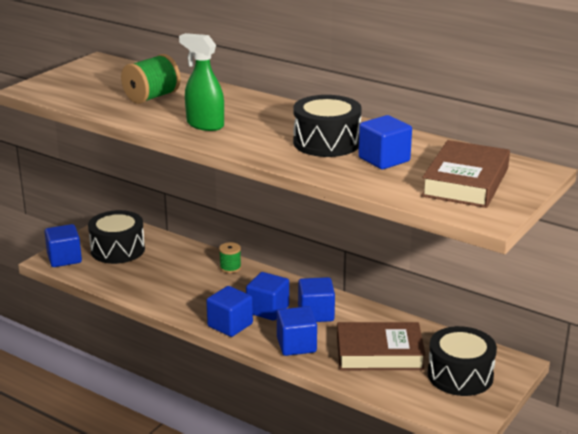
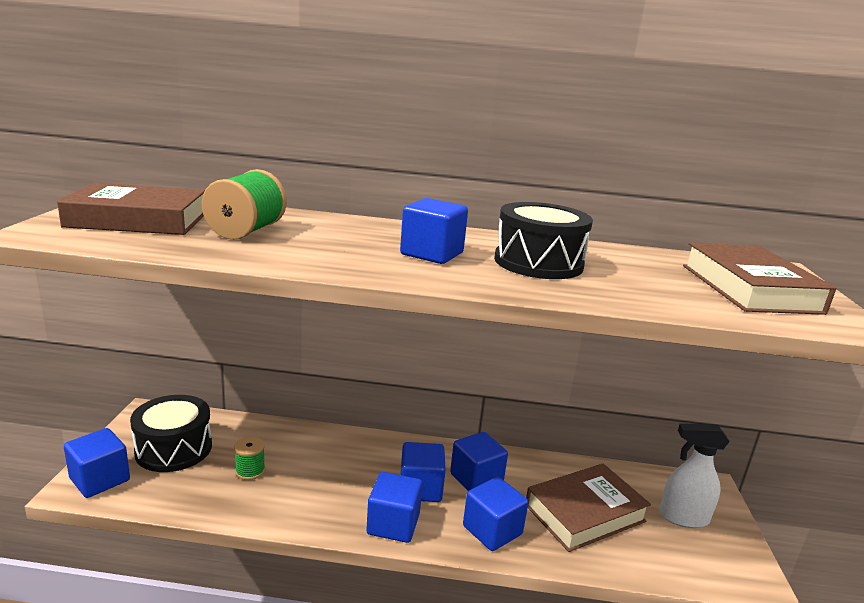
camera: 30 degrees left, 5 degrees down
(93, 82) = (138, 220): none -> brown book
(204, 125) = (361, 257): green spray bottle -> none
(230, 268) = (335, 441): green spool -> green spool (250, 471)
(384, 159) = (629, 274): blue cube -> blue cube (432, 254)
(460, 375) = (683, 517): black drum -> white spray bottle

